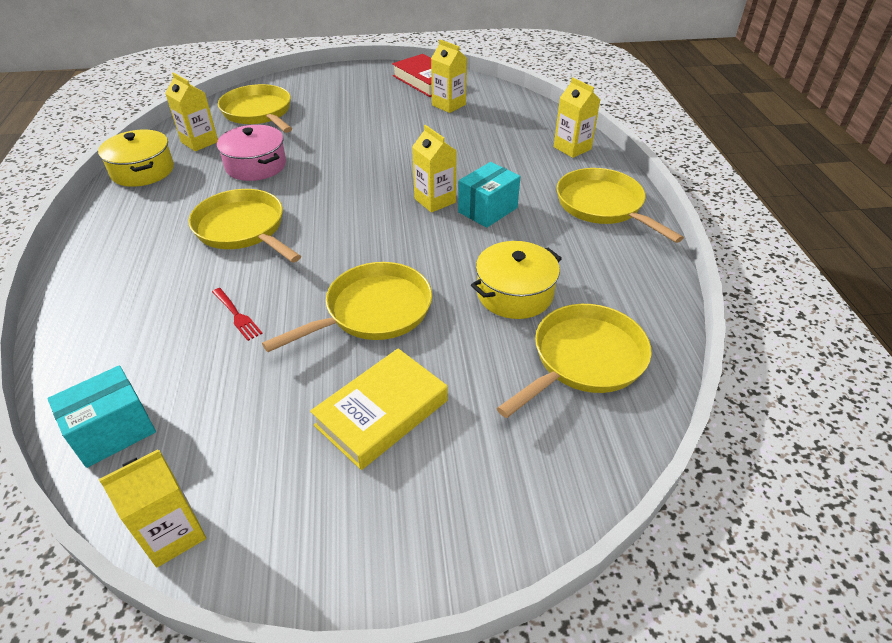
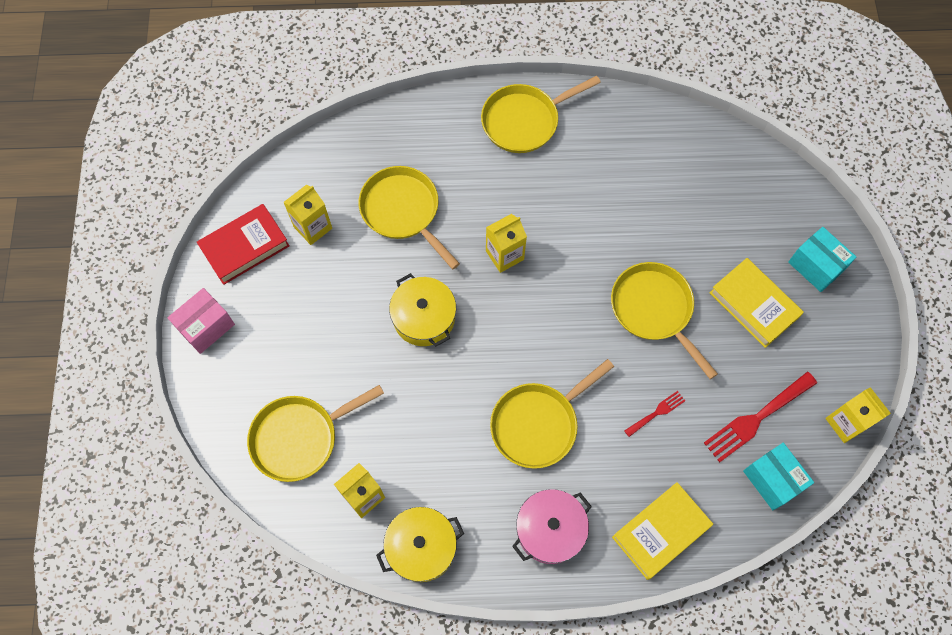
camera: 85 degrees left, 25 degrees up
(89, 321) = (660, 531): none -> yellow book
(207, 414) = (756, 419): none -> red fork
(256, 165) = (423, 426): pink pot -> pink pot (550, 530)
(357, 73) = (206, 327): none -> pink box
(487, 210) = (523, 212): turquoise box -> turquoise box (815, 266)
(514, 293) = (636, 207): yellow pot -> yellow pot (424, 317)
(572, 148) = (423, 124): yellow carton -> none
(583, 360) = (706, 175): yellow pan -> yellow pan (403, 211)

